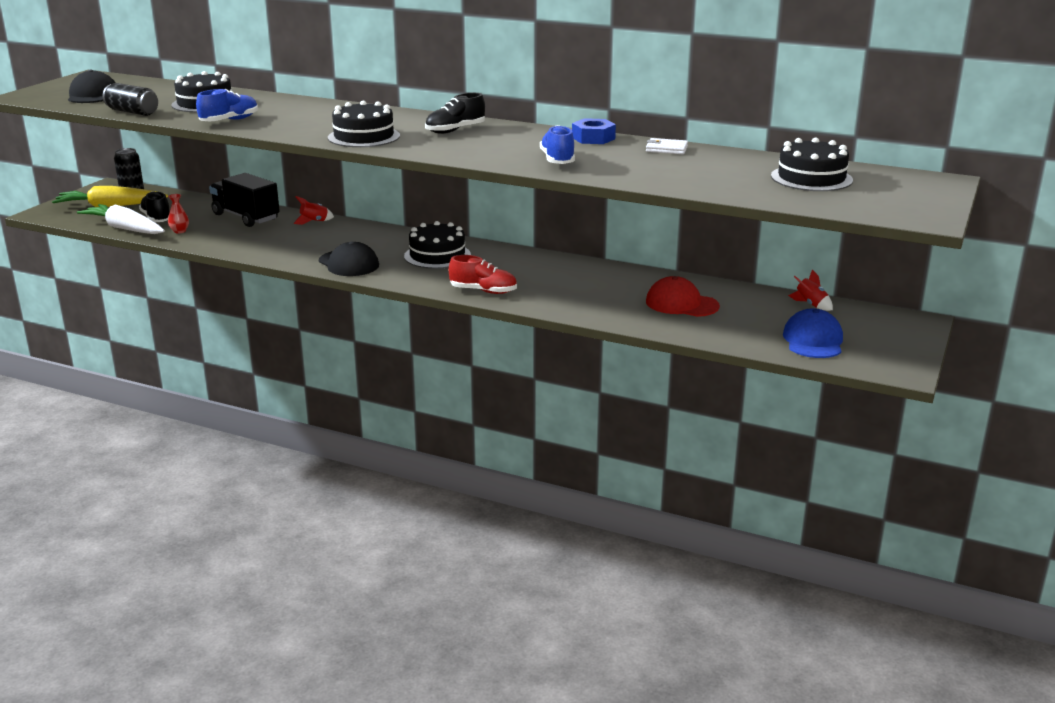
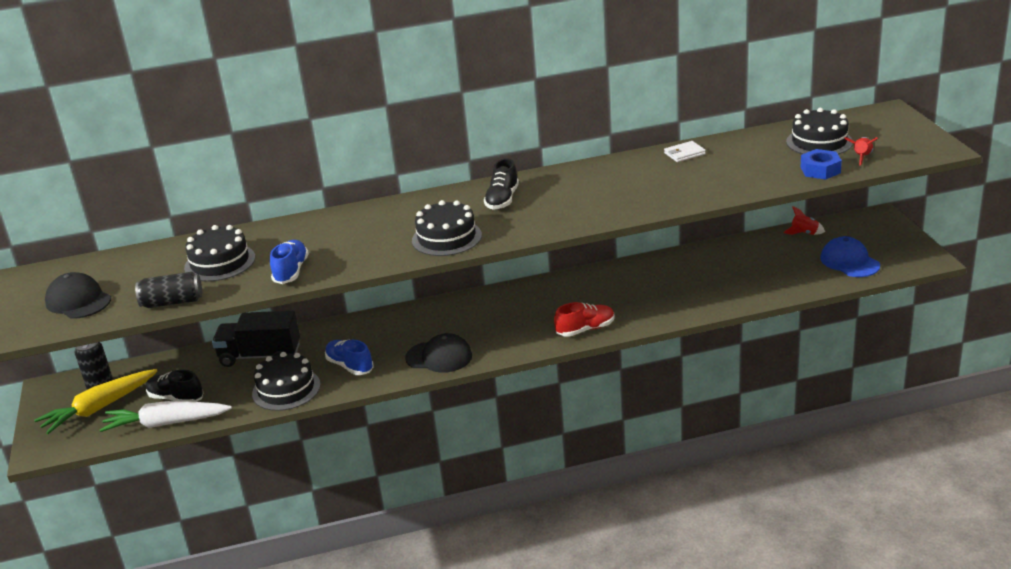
camera: 35 degrees left, 5 degrees up
(179, 231) = (226, 400): red vase -> none
(314, 222) = (332, 331): red rocket -> red rocket (861, 157)
(437, 255) = (494, 315): black cake -> black cake (286, 389)
(557, 160) = (637, 197): blue shoe -> blue shoe (350, 366)
(593, 138) = (616, 164): blue nut -> blue nut (820, 170)
(681, 304) = (730, 272): red cap -> none

